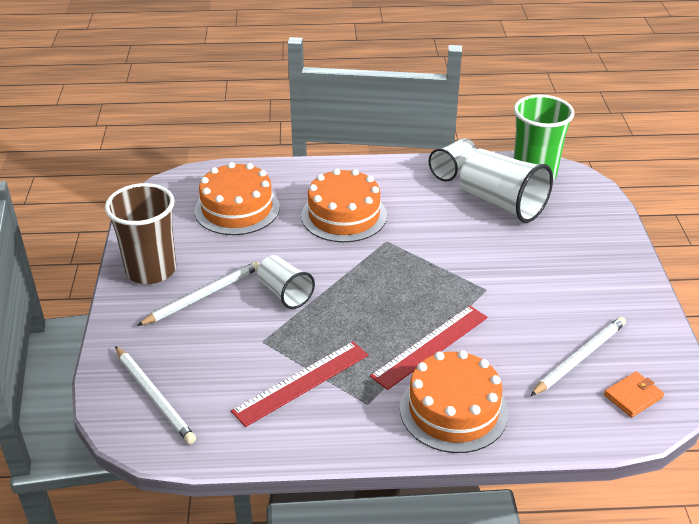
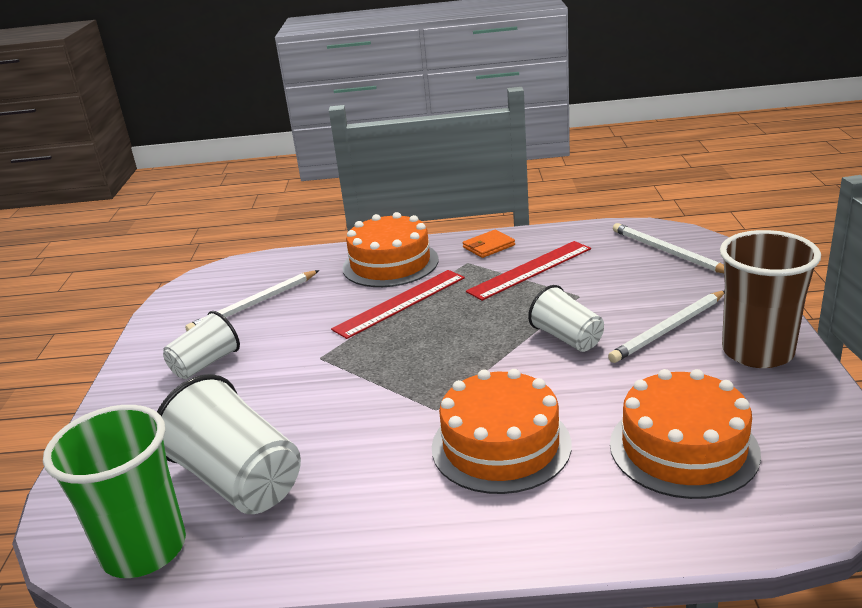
camera: 175 degrees left, 10 degrees down
(453, 170) = (293, 551): white cup -> white cup (205, 364)
(633, 396) = (226, 282): orange wallet -> orange wallet (489, 246)

